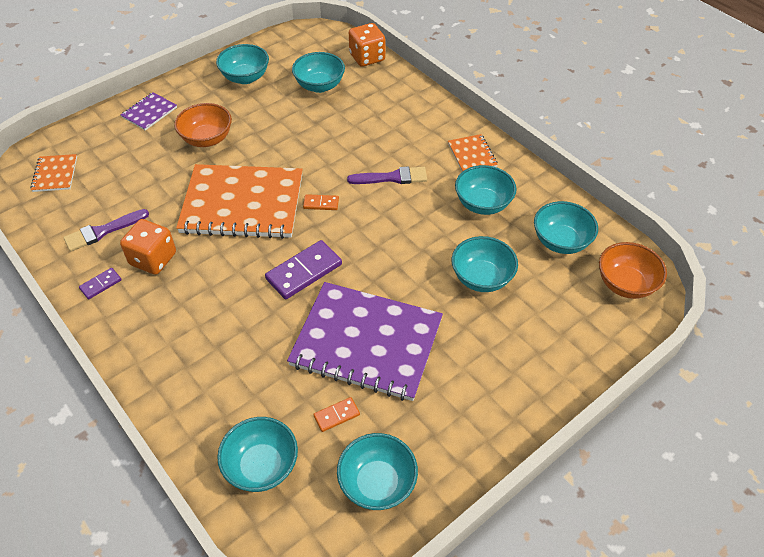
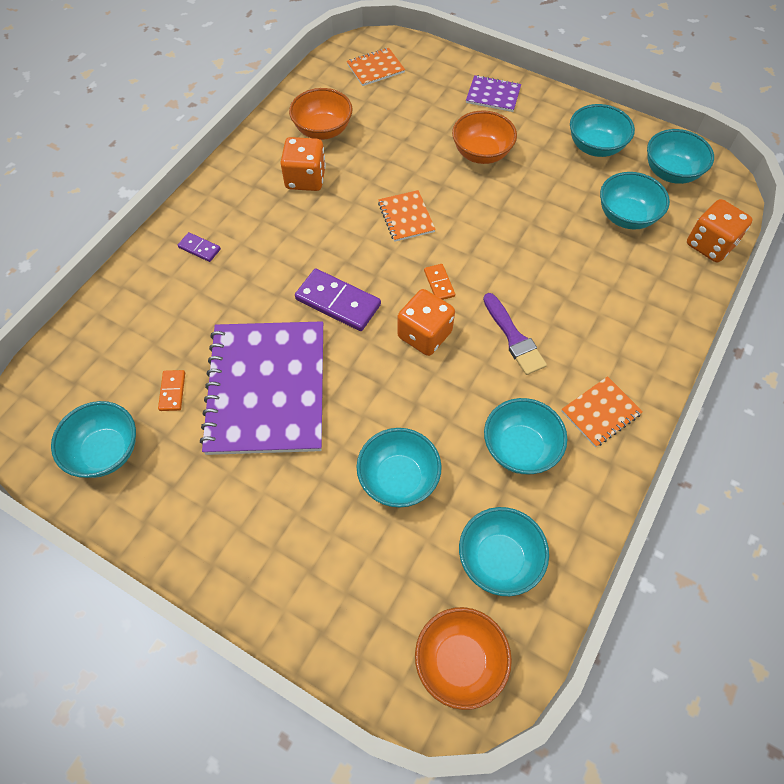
camera: 70 degrees right, 10 degrees up
(101, 284) = (262, 156): purple domino -> purple domino (199, 248)
(103, 231) = (323, 130): purple brush -> orange bowl
(242, 203) = (406, 217): orange notebook -> orange notebook, size x0.44
(261, 466) = (104, 350): turquoise bowl -> turquoise bowl (671, 172)
(336, 415) = (172, 391): orange domino -> orange domino turned 45 degrees clockwise
(364, 226) = (424, 334): none -> orange dice

